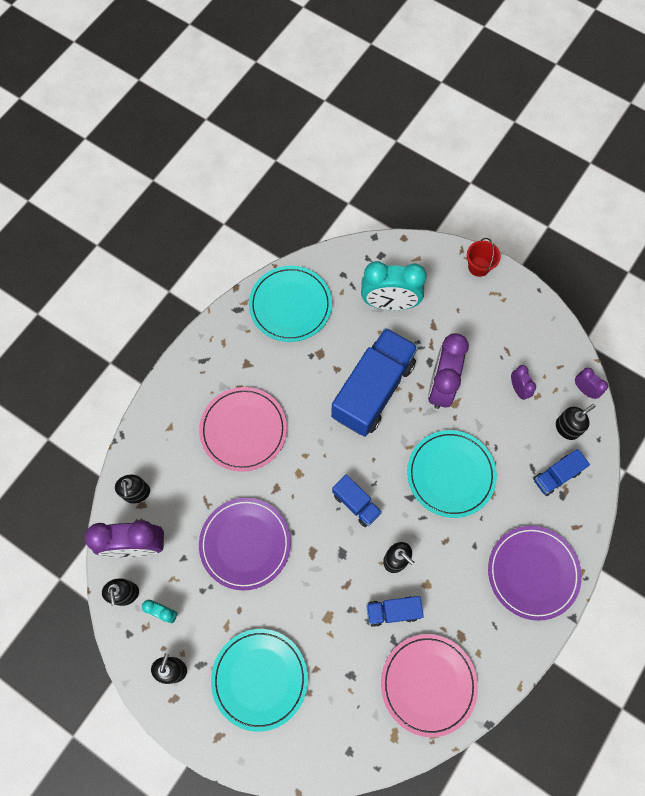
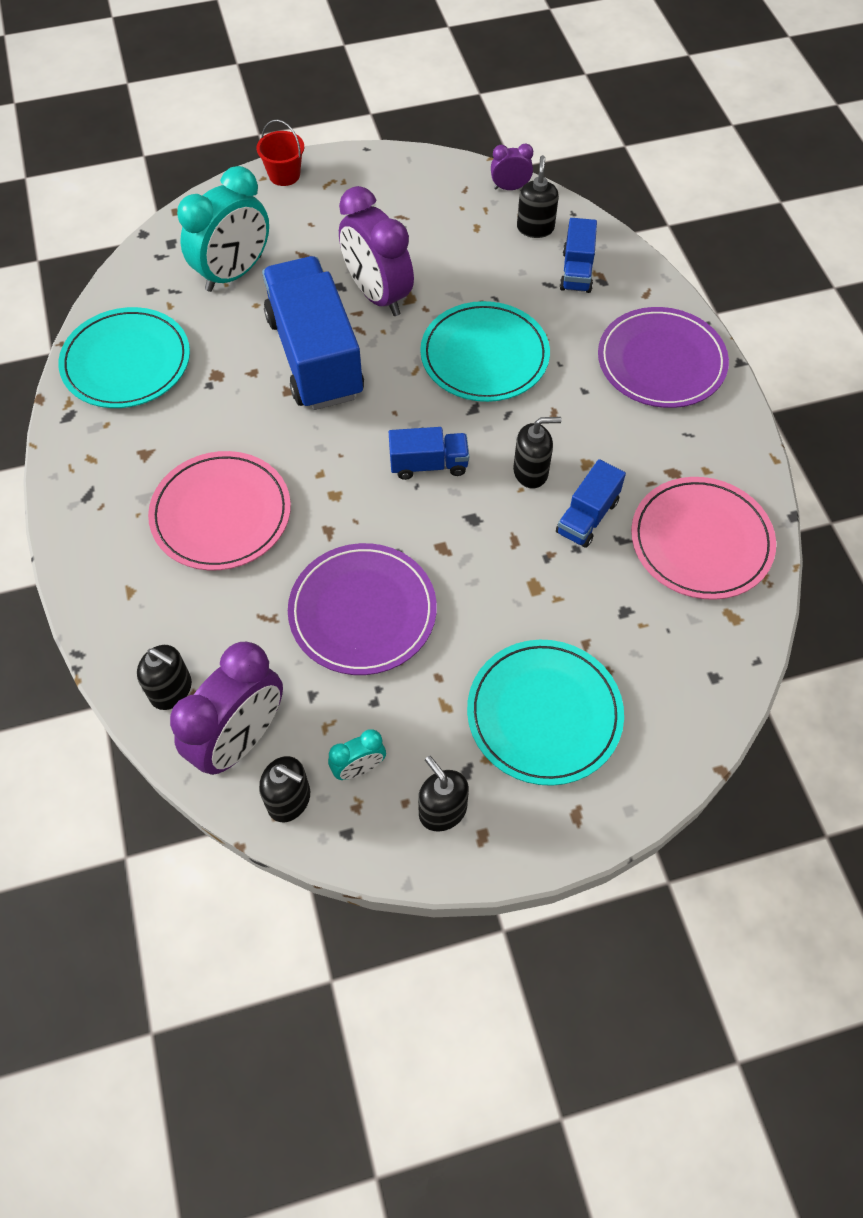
camera: 50 degrees left, 10 degrees down
(518, 389) = (452, 236): purple clock -> none

